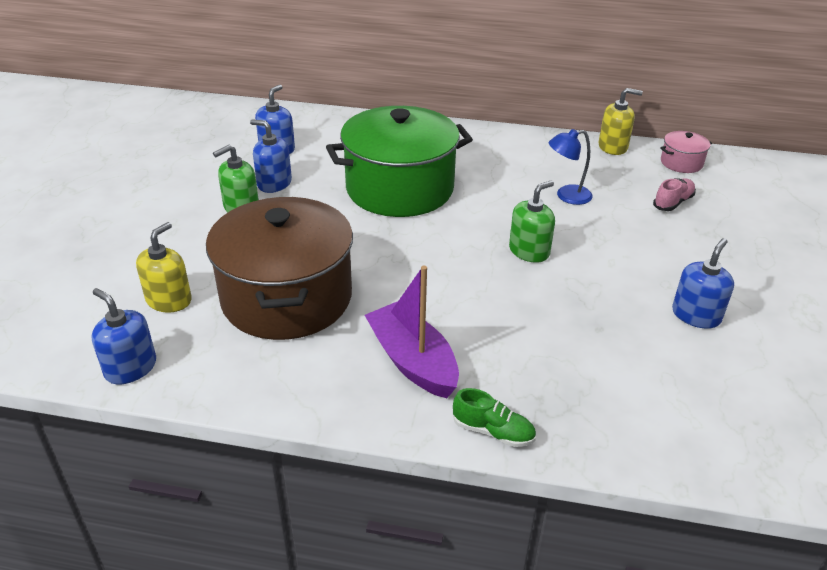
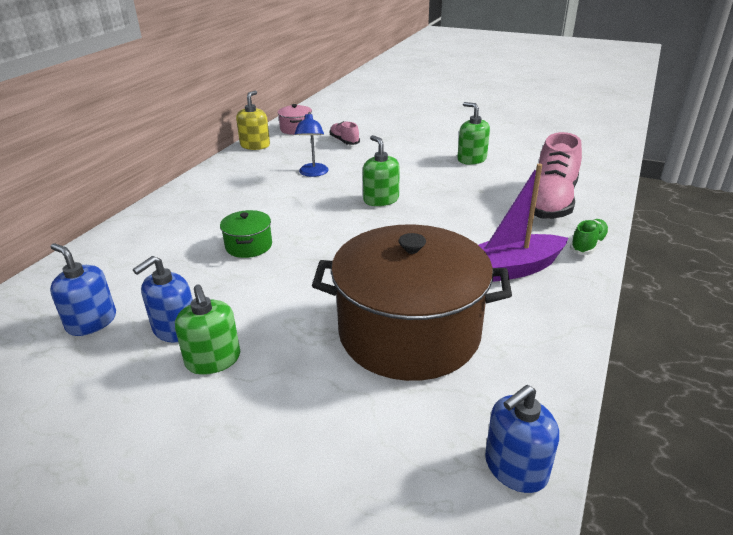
camera: 75 degrees left, 5 degrees down
(169, 300) = (389, 431): yellow soap dispenser -> none
(399, 189) = (249, 246): green pot -> green pot, size x0.41
(600, 397) = (550, 202): none -> pink shoe
(696, 315) = (471, 159): blue soap dispenser -> green soap dispenser

